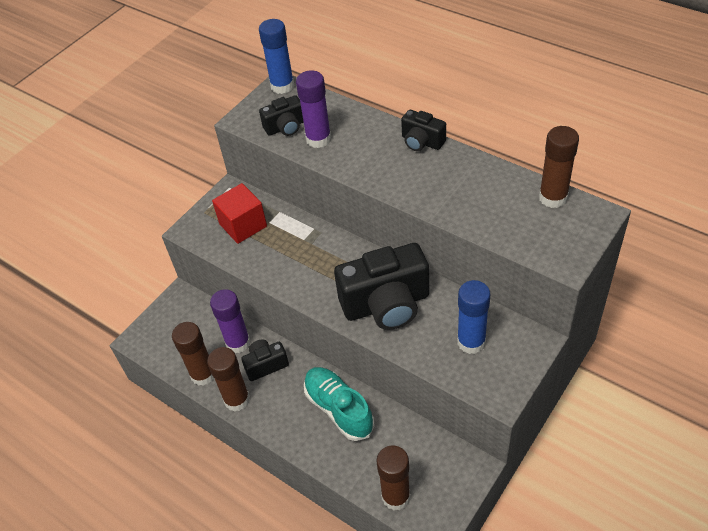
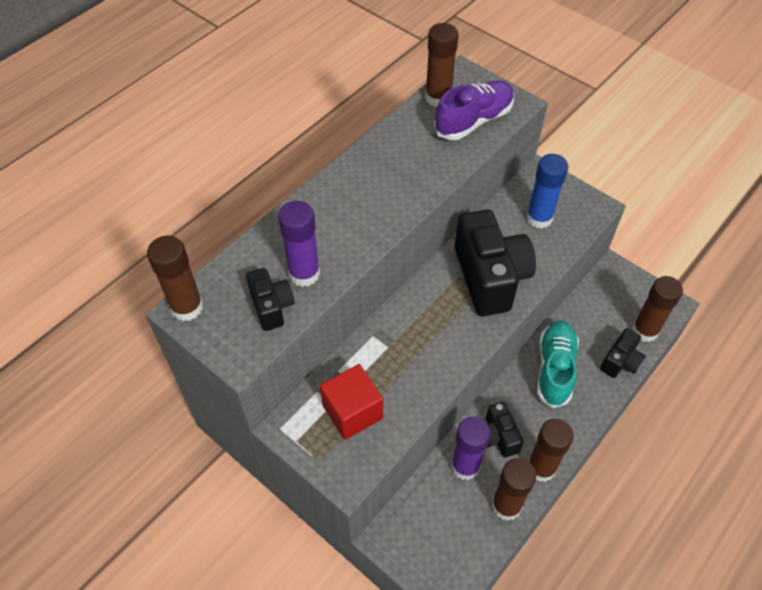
camera: 90 degrees left, 5 degrees up
(282, 86) = (187, 307): blue glue stick -> brown glue stick
(339, 409) = (554, 369): turquoise shoe -> turquoise shoe turned 135 degrees clockwise
(421, 142) = (336, 180): black camera -> black camera (620, 362)
(526, 228) = (473, 121): none -> purple shoe

